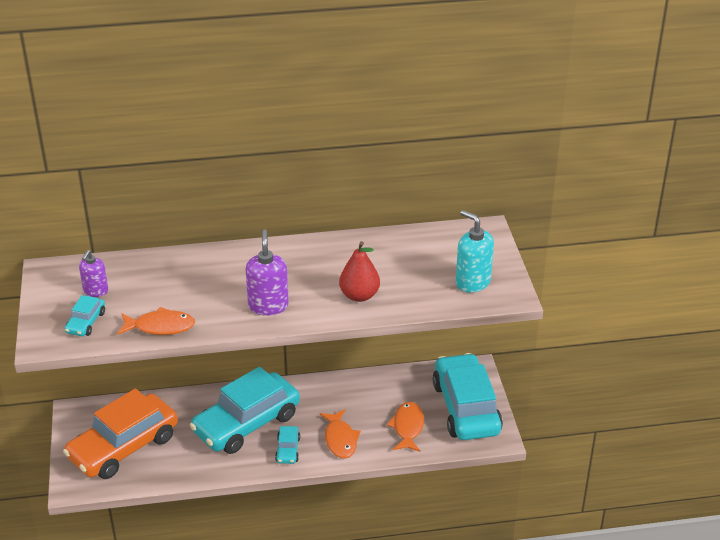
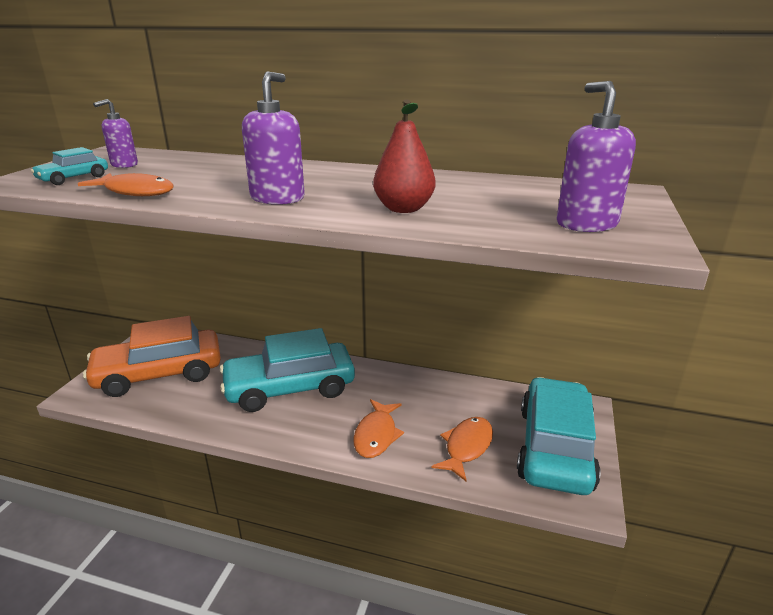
camera: 25 degrees right, 10 degrees down
(288, 450) = (310, 427): turquoise car -> none
(472, 282) = (586, 224): turquoise soap dispenser -> purple soap dispenser

